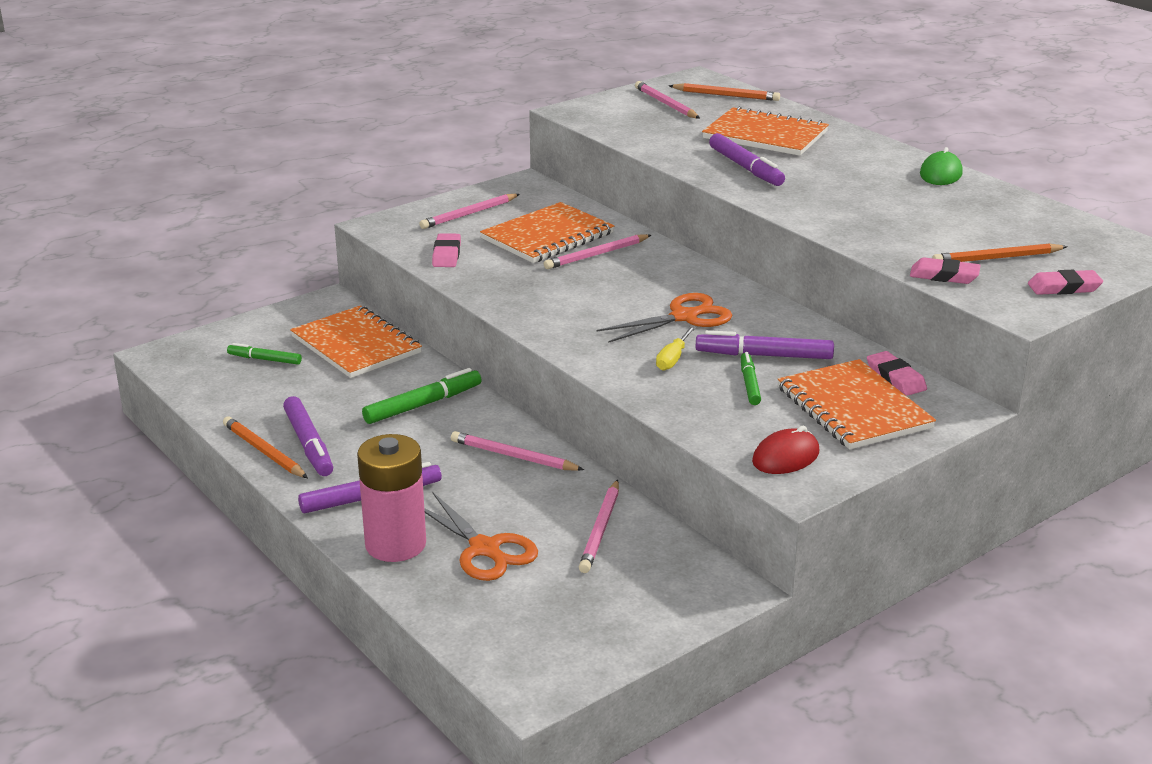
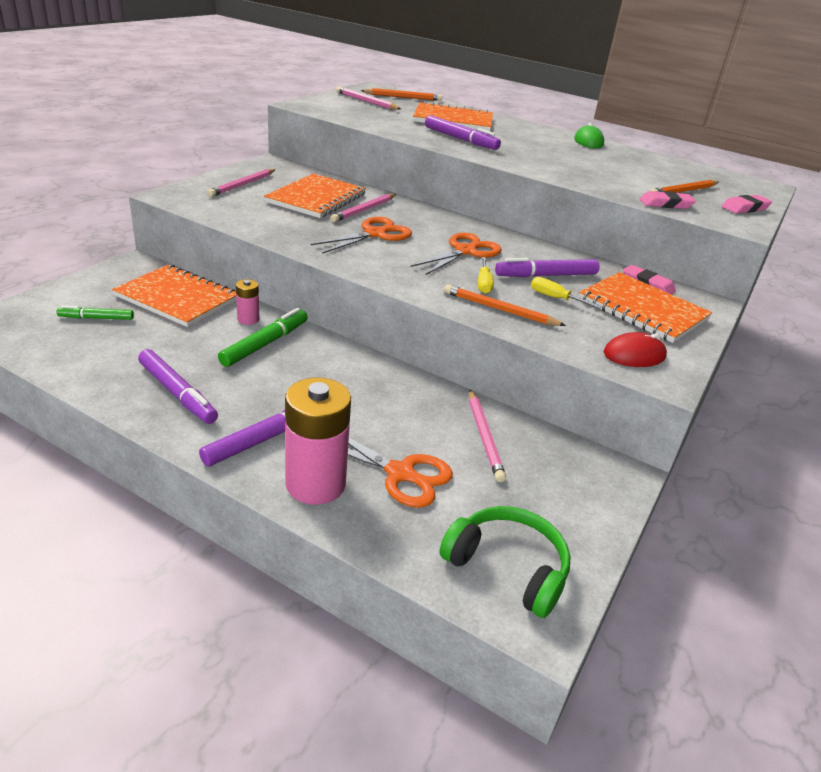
camera: 25 degrees left, 5 degrees up
(264, 451) = (135, 406): orange pencil -> orange pencil (499, 309)
(419, 376) = (248, 319): none -> pink battery
(447, 255) = (243, 215): pink eraser -> none
(513, 456) = (370, 380): pink pencil -> none
(534, 644) = (507, 567): none -> green headphones
(587, 287) = (375, 234): none -> orange scissors
(749, 384) = (555, 298): green marker -> yellow screwdriver
(785, 457) = (634, 355): red mouse -> red mouse turned 45 degrees clockwise

